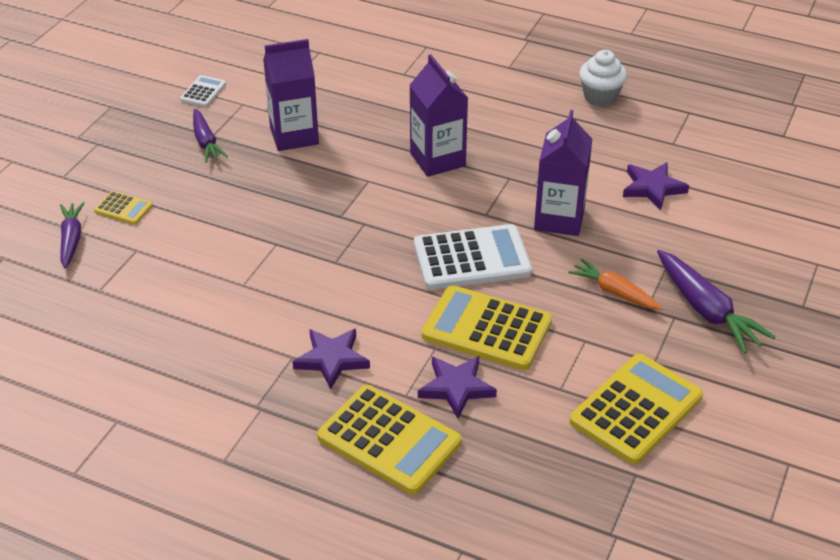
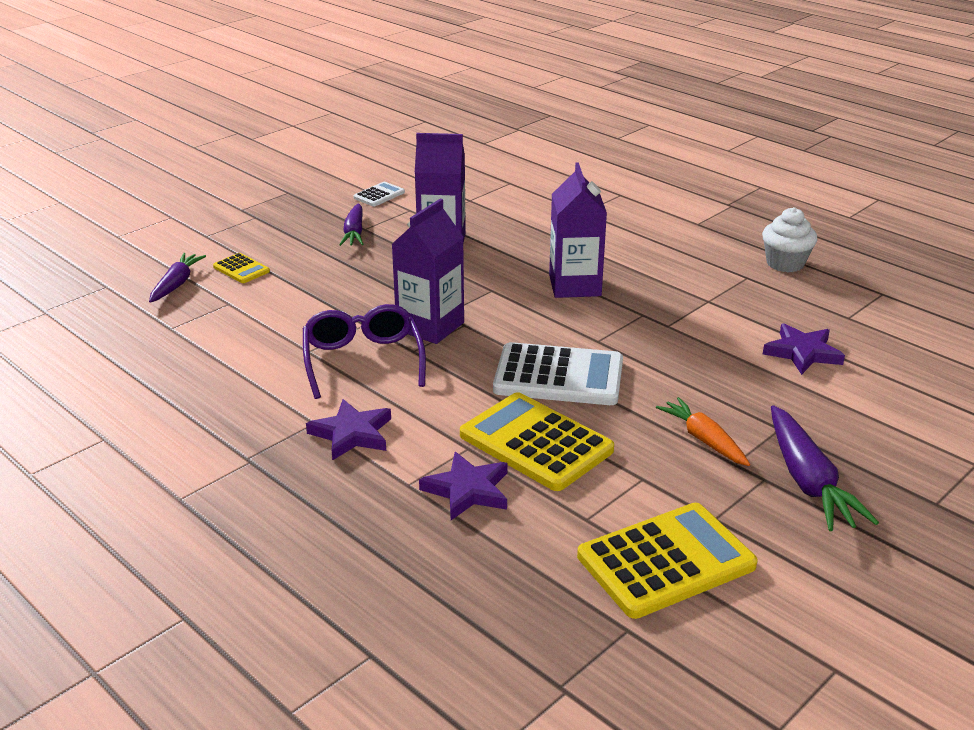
camera: 20 degrees right, 10 degrees down
(297, 282) = (363, 360): none -> purple glasses
(389, 440) = (362, 522): yellow calculator -> none
(559, 219) = (677, 360): purple carton -> purple carton (430, 326)

